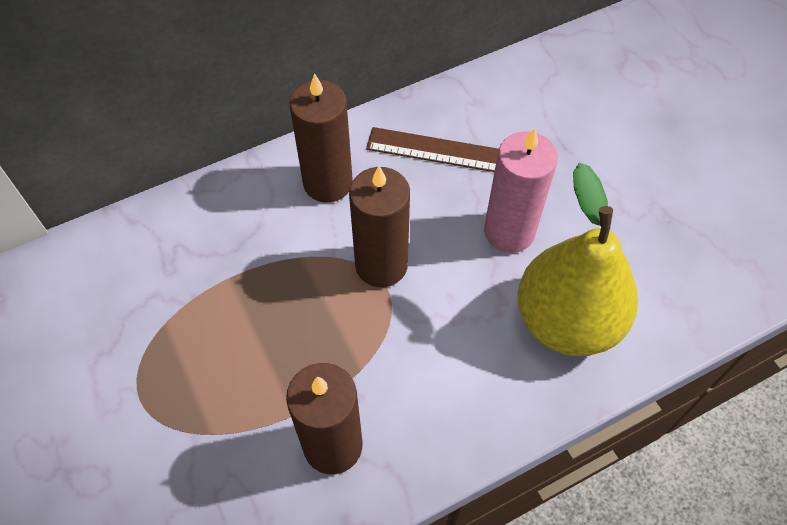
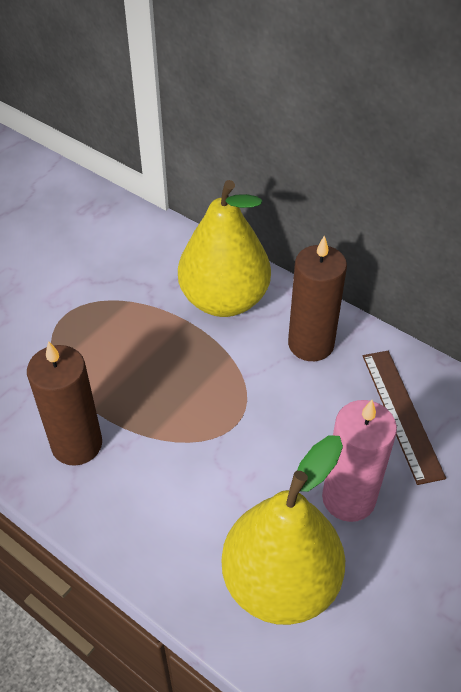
camera: 65 degrees right, 10 degrees down
(224, 231) = (224, 300): none -> yellow pear
(381, 265) = (254, 412): brown candle -> none

